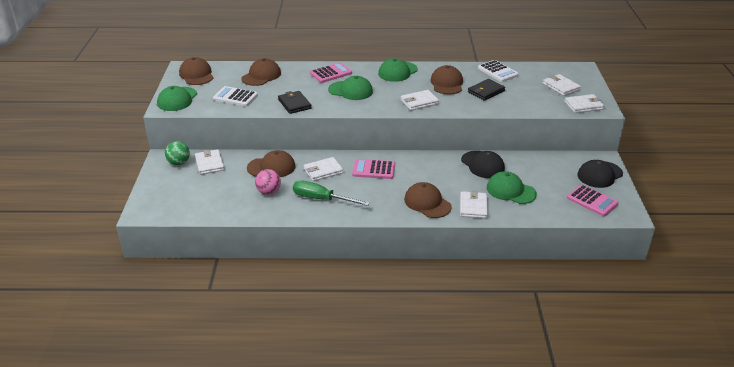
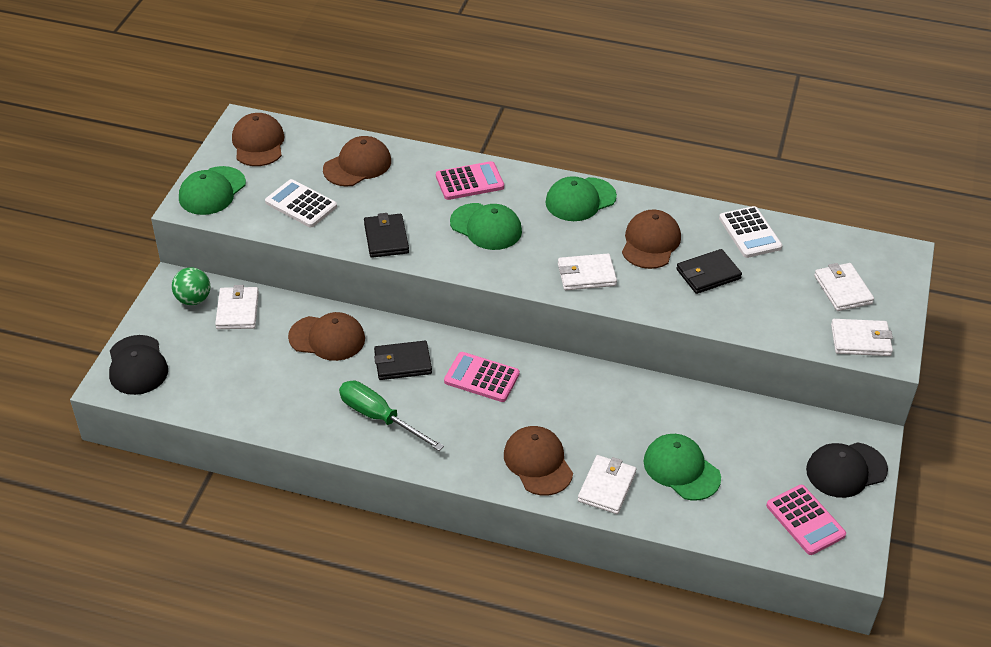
camera: 15 degrees right, 10 degrees up
(269, 192) = (306, 386): pink ball -> none
(323, 171) = (403, 363): white wallet -> black wallet
(482, 165) = (660, 406): black cap -> black cap (137, 365)

